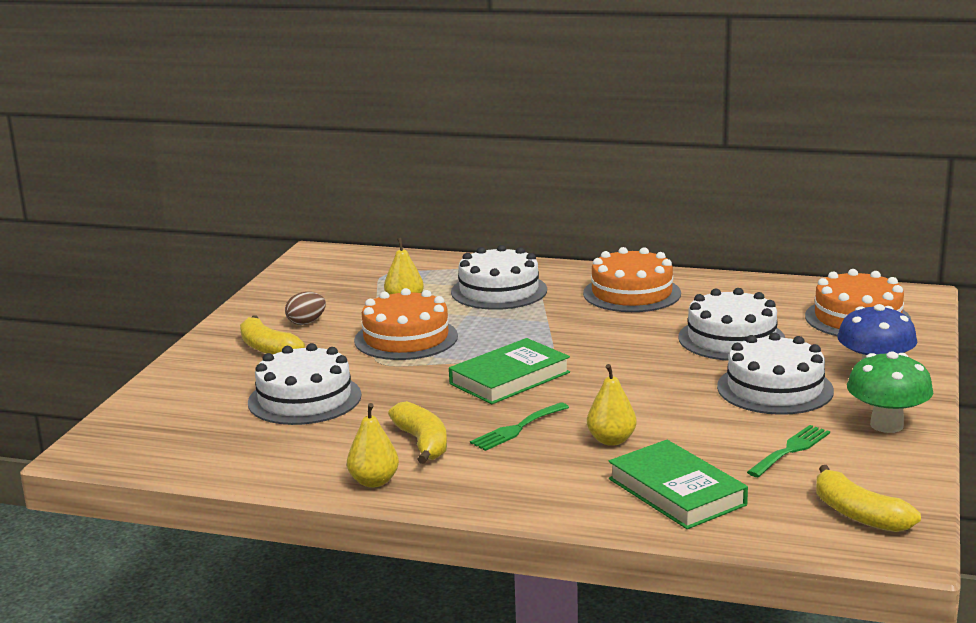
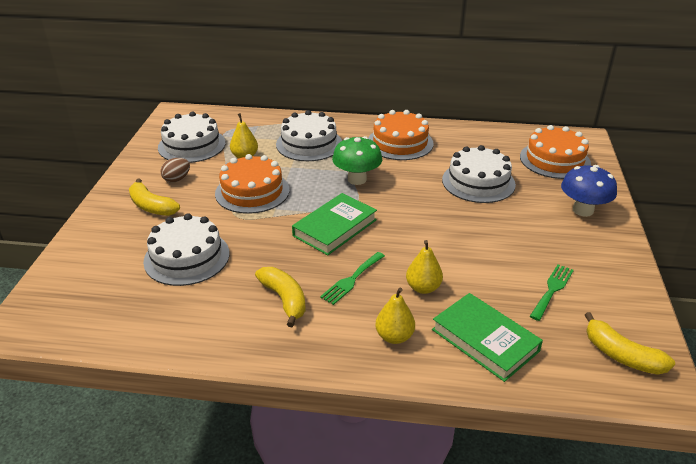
camera: 10 degrees left, 15 degrees up
(374, 482) = (254, 345): yellow pear -> yellow pear (394, 336)
(775, 389) = (522, 229): white cake -> white cake (192, 145)
(886, 425) = (608, 260): green mushroom -> green mushroom (357, 179)

